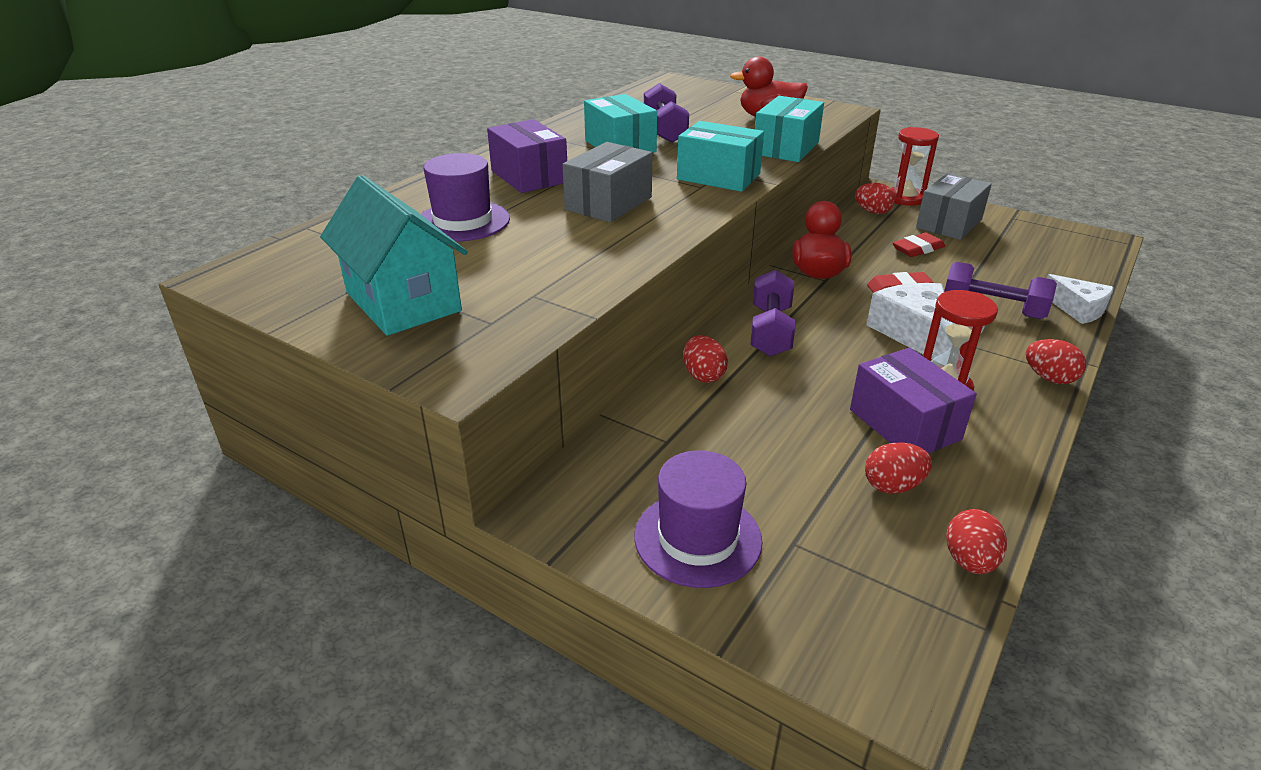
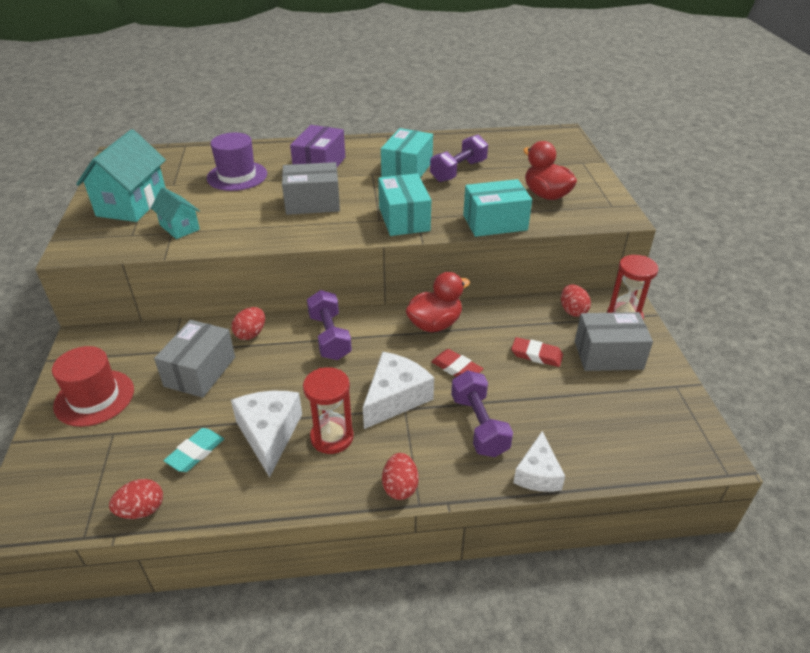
camera: 50 degrees right, 5 degrees up
(530, 287) = (179, 227): none -> turquoise house
(697, 538) = (94, 398): purple hat -> red hat
(737, 434) = (200, 371): none -> grey box
(770, 331) = (329, 337): purple dumbbell -> purple dumbbell turned 75 degrees counterclockwise
(893, 486) = (195, 452): red egg -> turquoise eraser
(904, 424) = (269, 434): purple box -> white cheese

